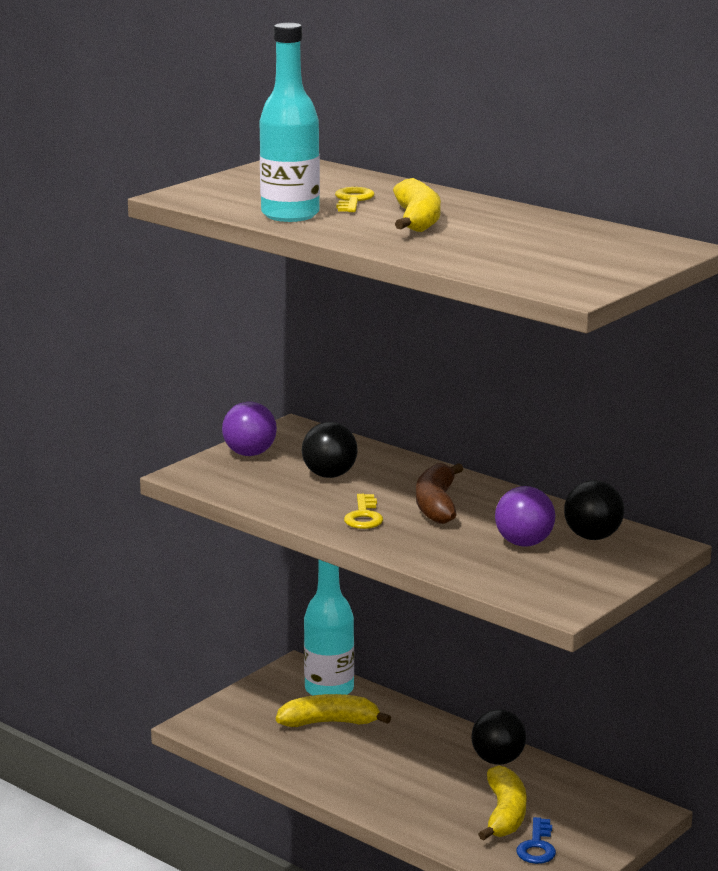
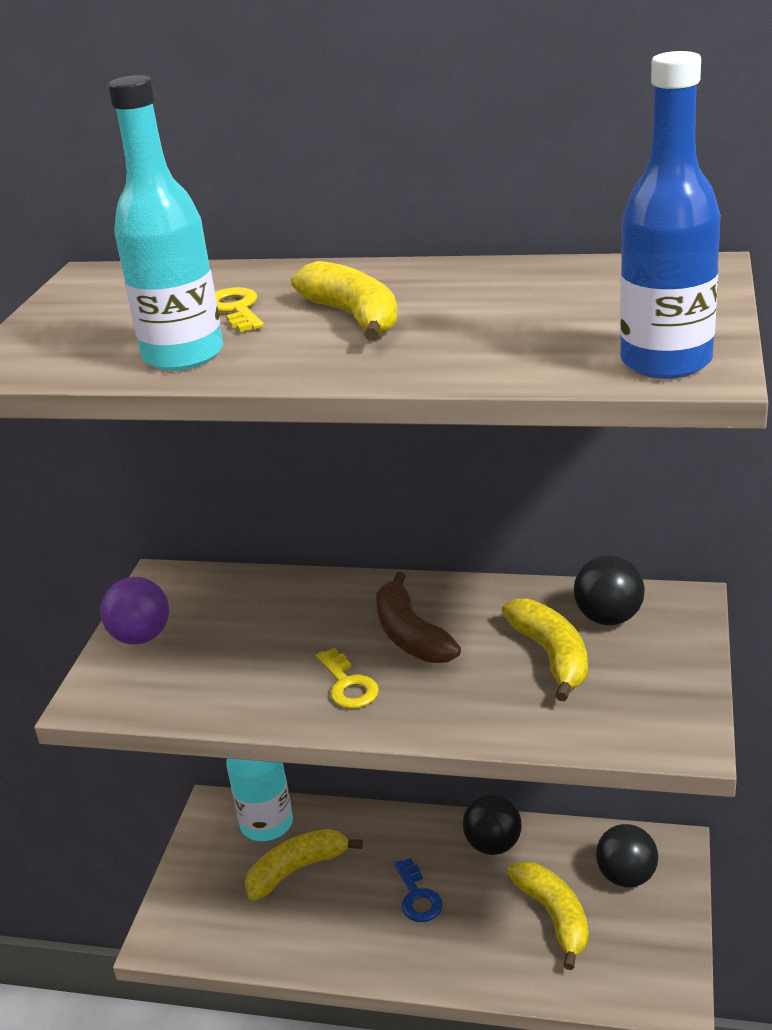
camera: 25 degrees left, 10 degrees up
(329, 475) = (257, 635): black ball -> black ball (626, 876)
(524, 543) = (551, 656): purple ball -> yellow banana
(537, 846) = (617, 946): blue key -> blue key (417, 897)
(562, 283) = (666, 362): none -> blue bottle

